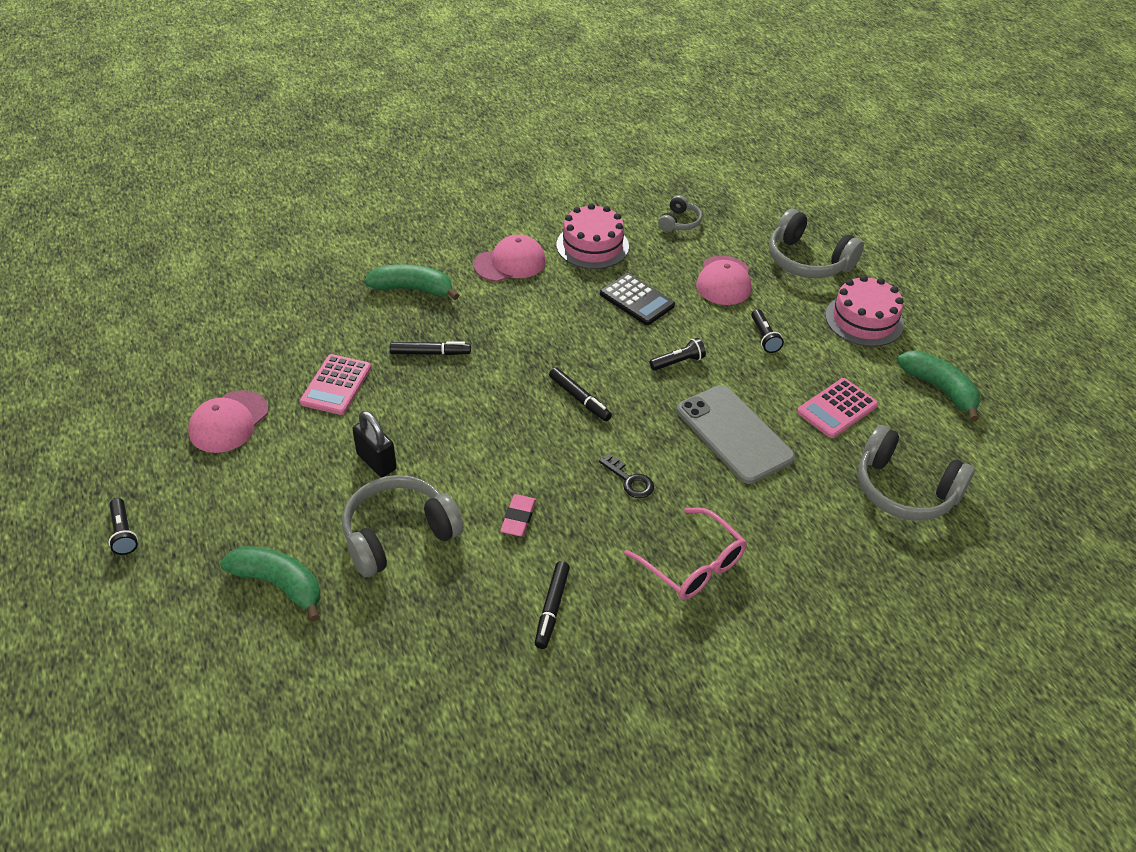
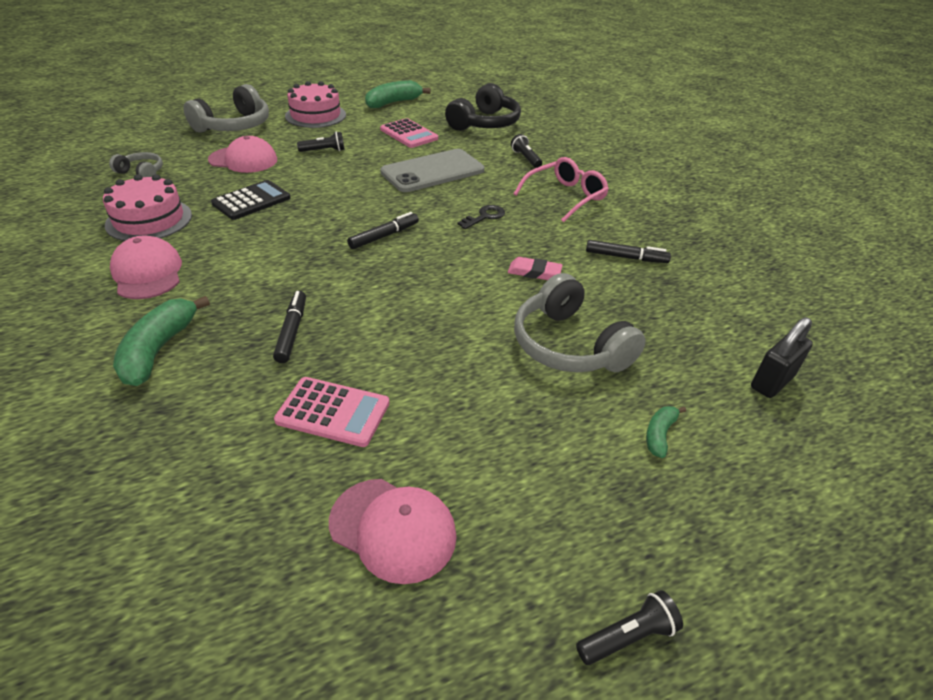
camera: 90 degrees left, 5 degrees down
(279, 584) = (659, 434): green banana -> green banana, size x0.52
(376, 462) = (469, 367): black padlock -> black padlock (771, 382)
(678, 362) = (345, 187): black flashlight -> black flashlight (526, 159)
(904, 490) = (485, 123): grey headphones -> black headphones

